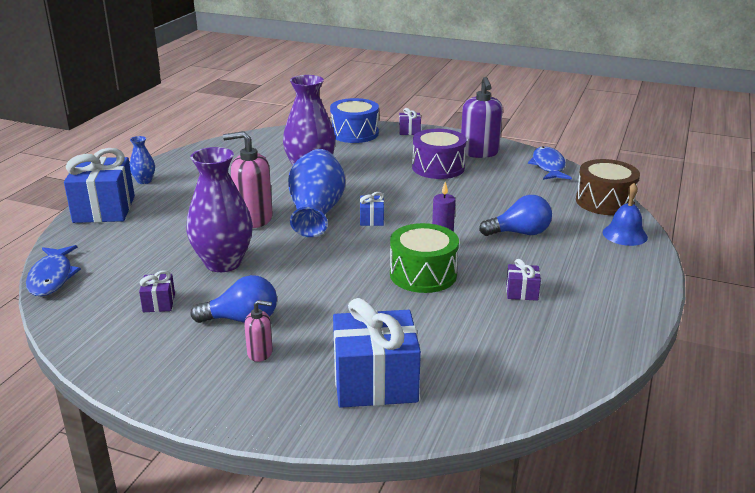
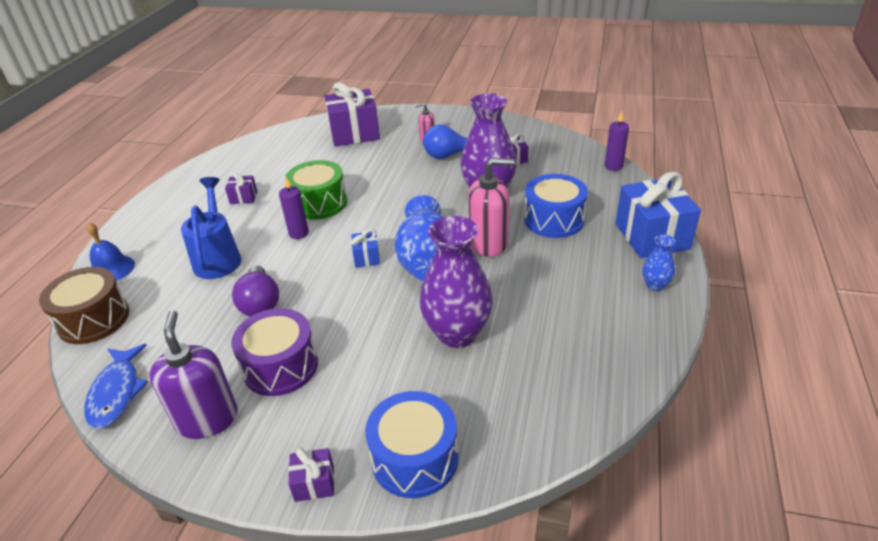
camera: 175 degrees right, 10 degrees up
(52, 277) = (613, 166): blue fish -> purple candle
(177, 231) = (554, 220): none -> blue drum
(375, 382) = (354, 134): blue gift -> purple gift
(464, 198) = (260, 303): none -> purple light bulb
(519, 233) = (218, 258): blue light bulb -> blue watering can

